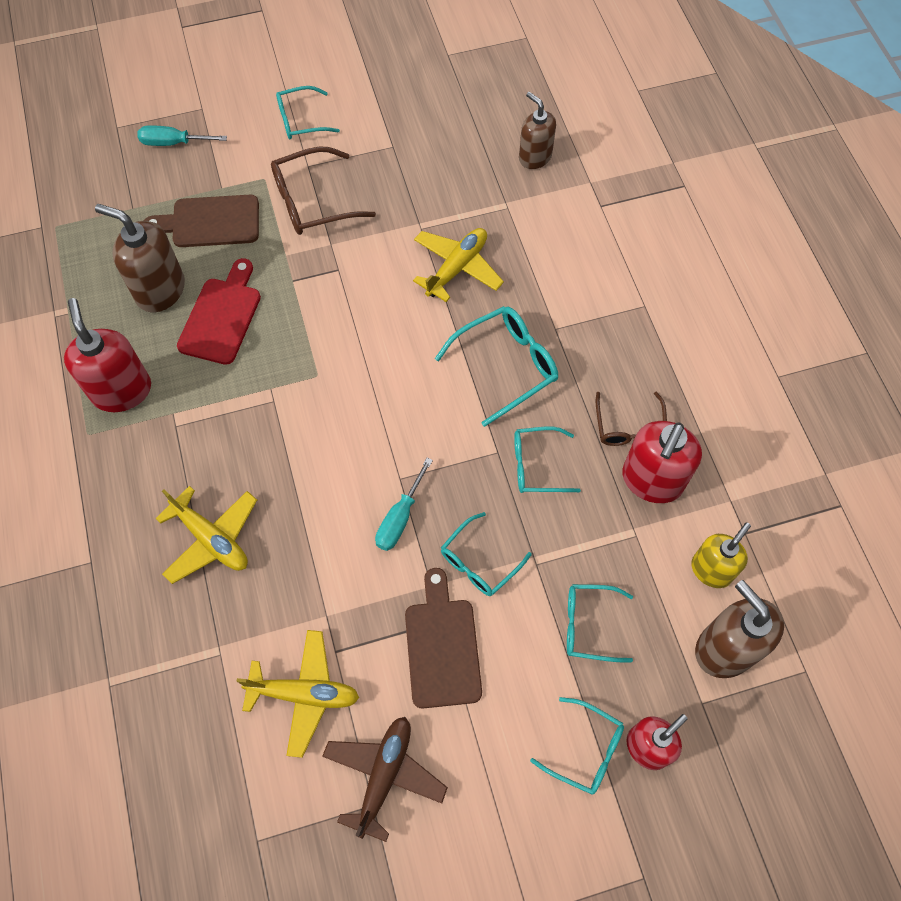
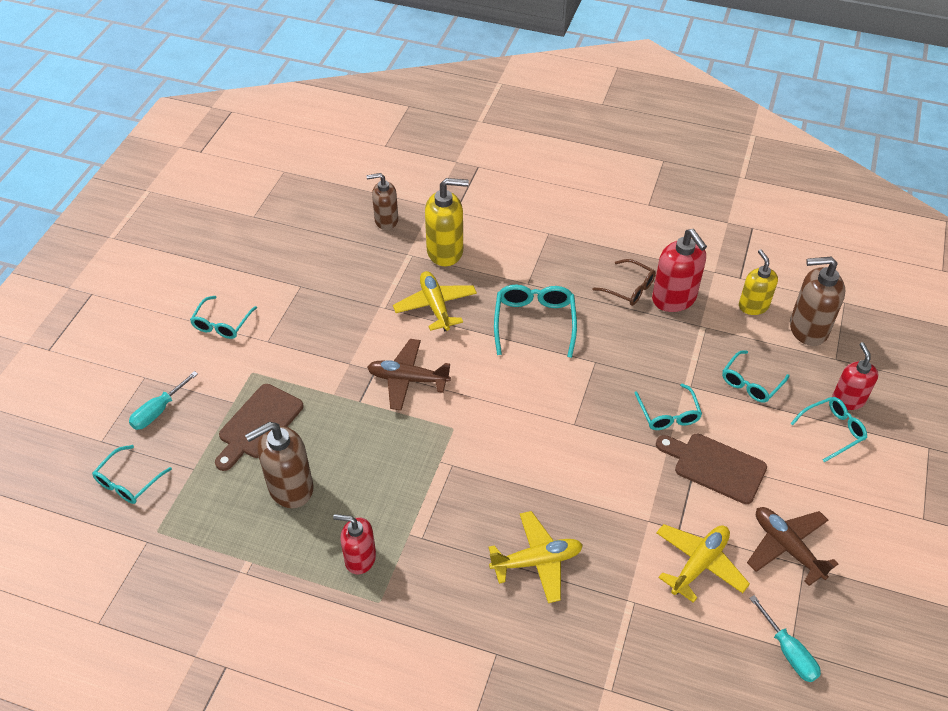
camera: 55 degrees left, 15 degrees down
(122, 391) = (360, 558): red soap dispenser -> red soap dispenser, size x0.67
(221, 317) = (351, 460): red cutting board -> none
(312, 201) = (302, 354): brown glasses -> none
(347, 302) = (408, 379): none -> brown plane
(400, 518) = (604, 439): turquoise screwdriver -> turquoise screwdriver (788, 651)
(537, 231) = (445, 251): none -> yellow soap dispenser
(537, 465) = (620, 347): turquoise glasses -> turquoise glasses (128, 482)

